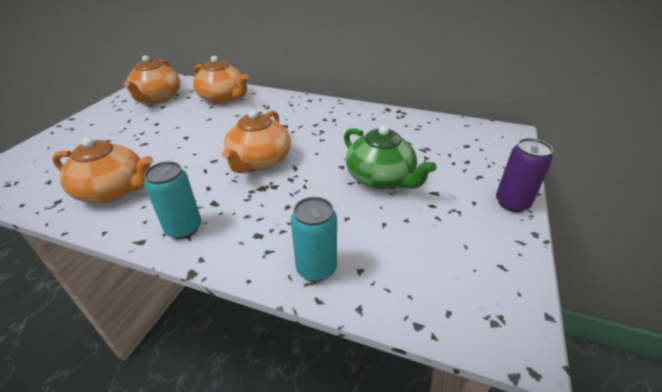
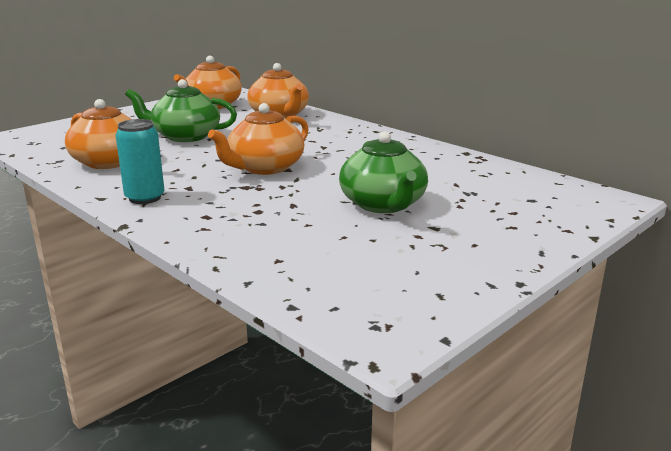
camera: 25 degrees right, 15 degrees down
(162, 139) = (185, 136): none -> green teapot
(316, 268) = (236, 249): turquoise can -> none
(512, 203) = (525, 255): purple can -> none

